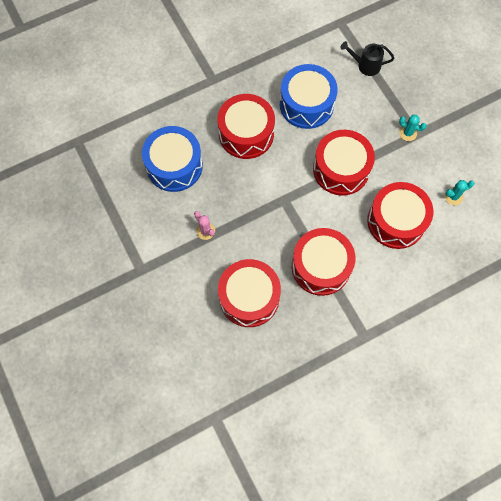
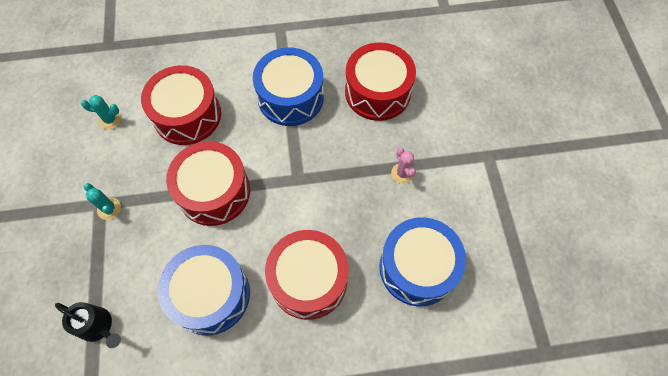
camera: 160 degrees left, 5 degrees down
(321, 267) = (290, 97): red drum -> blue drum

